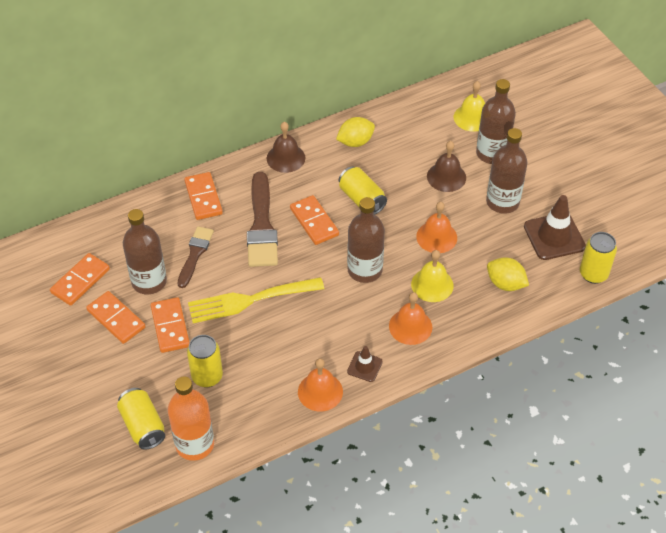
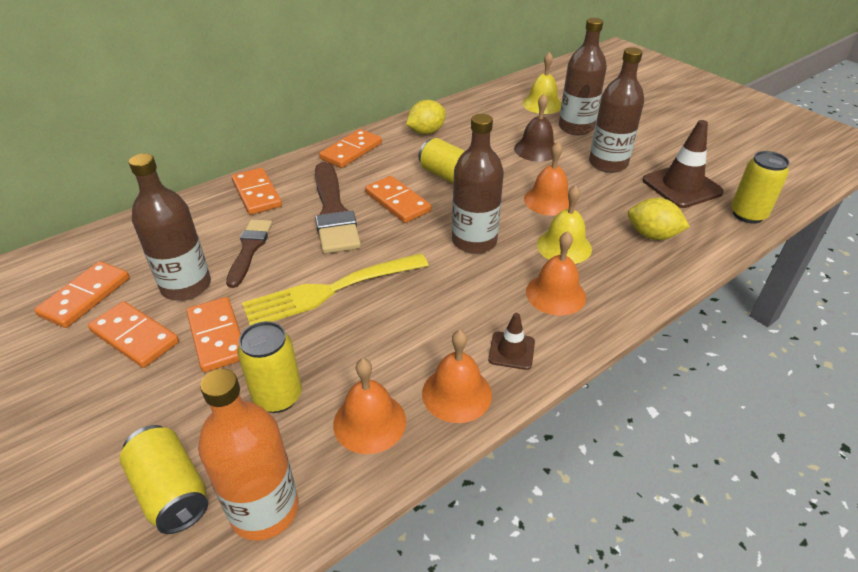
camera: 10 degrees left, 10 degrees down
(262, 402) = (369, 422): none -> orange bell
(286, 158) = (351, 151): brown bell -> orange domino

